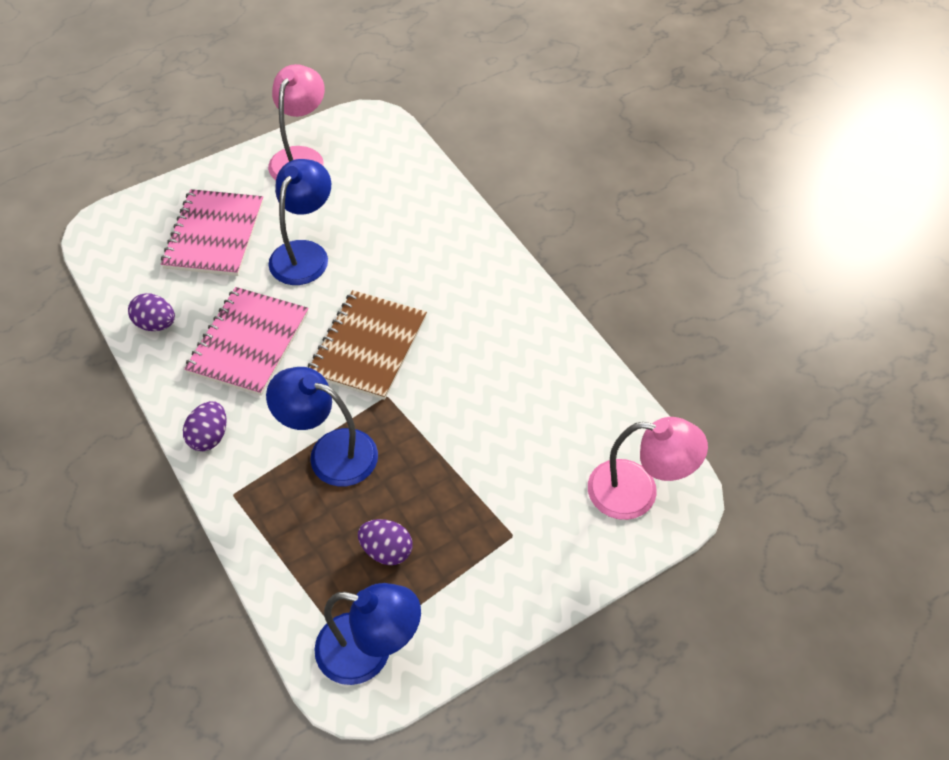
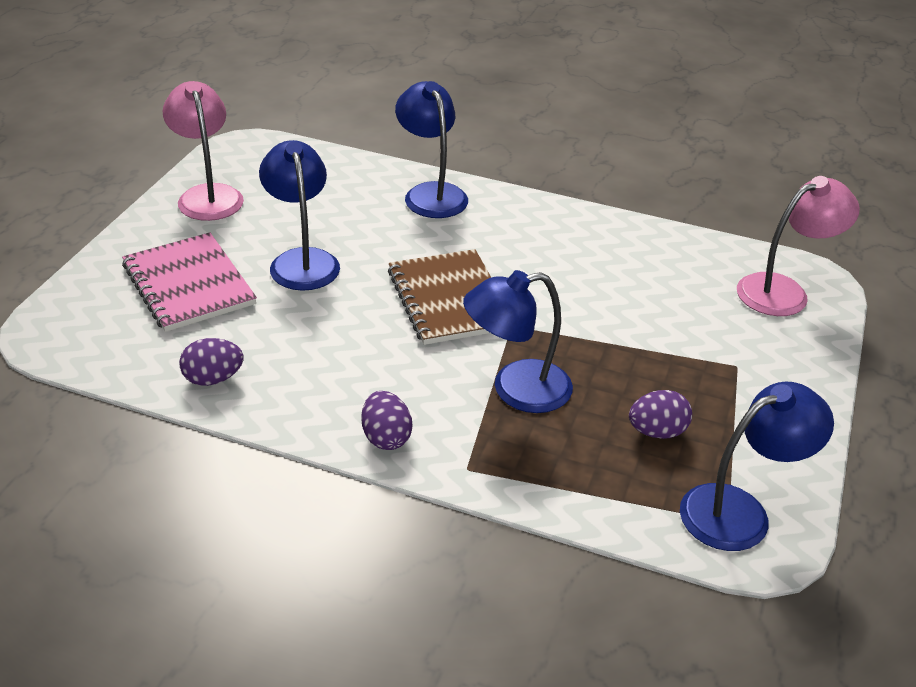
camera: 40 degrees left, 15 degrees down
(248, 343) = (332, 348): pink notebook -> none
(459, 237) = (431, 193): none -> blue lamp

